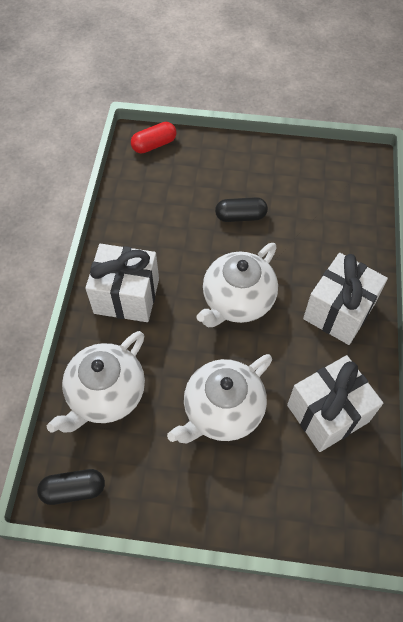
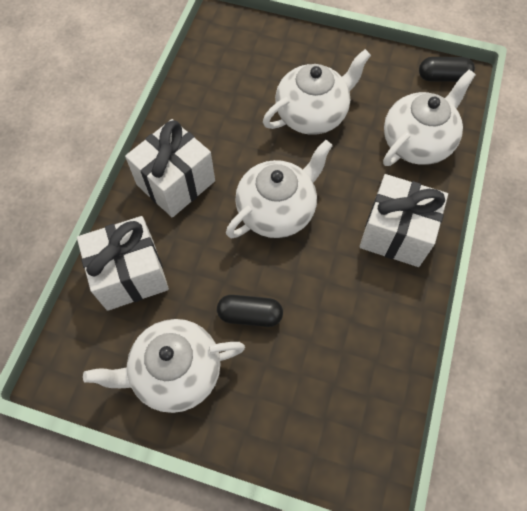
camera: 170 degrees left, 5 degrees up
(154, 145) = (349, 462): red capsule -> none
(285, 174) = (175, 371): none -> white teapot
(327, 413) = (220, 99): white gift -> white gift (130, 275)

